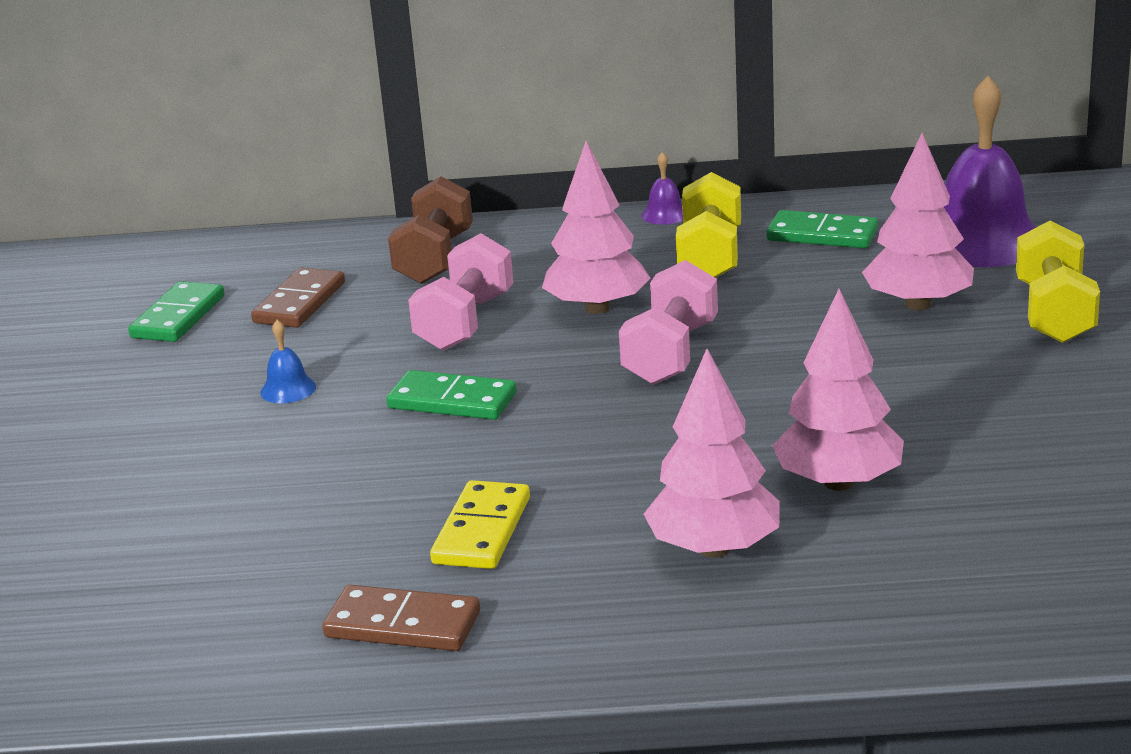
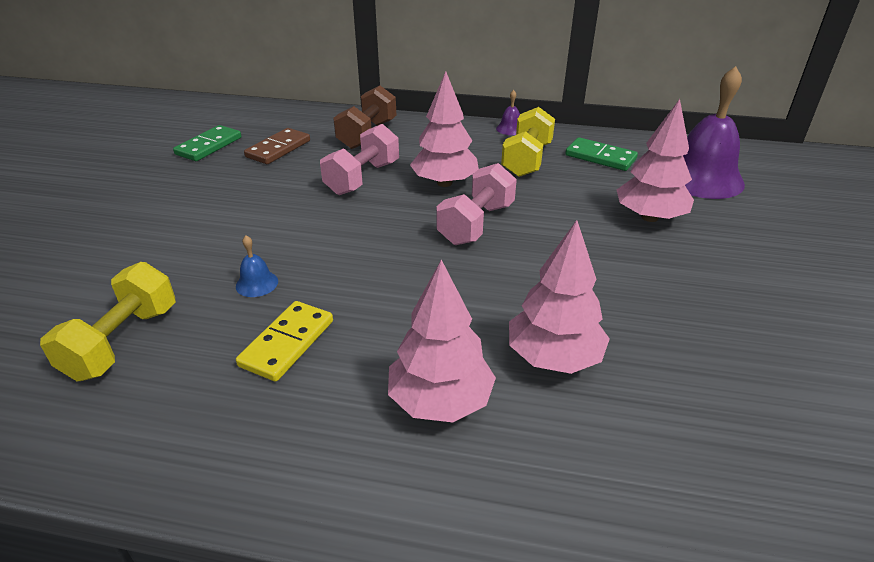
camera: 10 degrees right, 10 degrees up
(288, 389) = (235, 205): blue bell -> blue bell (257, 283)
(403, 624) = (185, 420): brown domino -> none
(452, 401) = (325, 232): green domino -> none
(1054, 313) = (744, 241): yellow dumbbell -> yellow dumbbell (123, 342)

